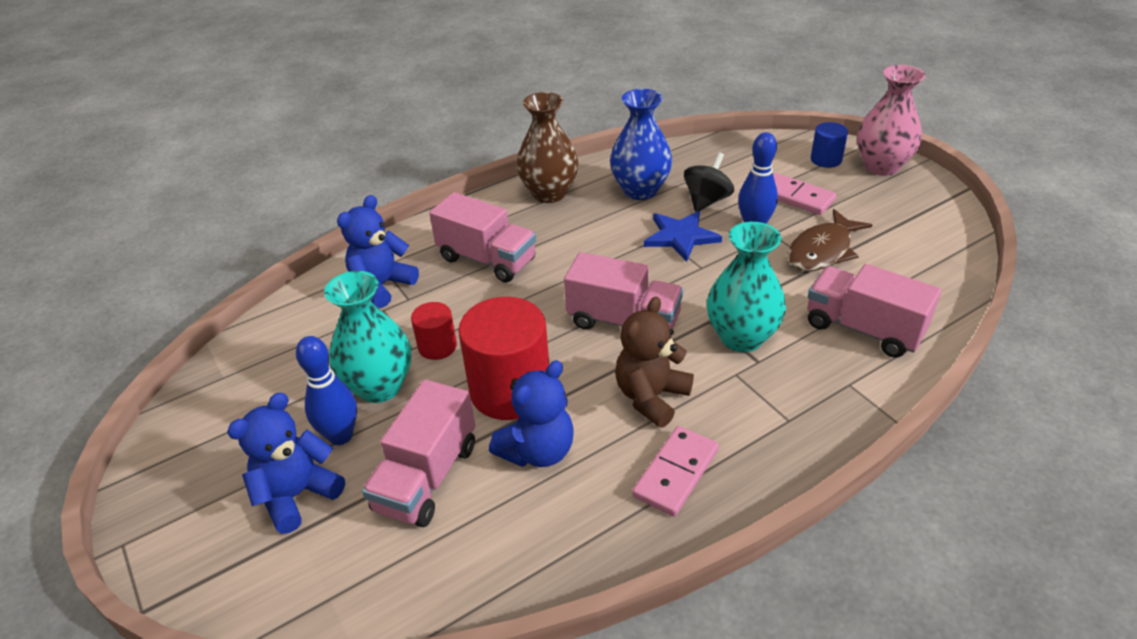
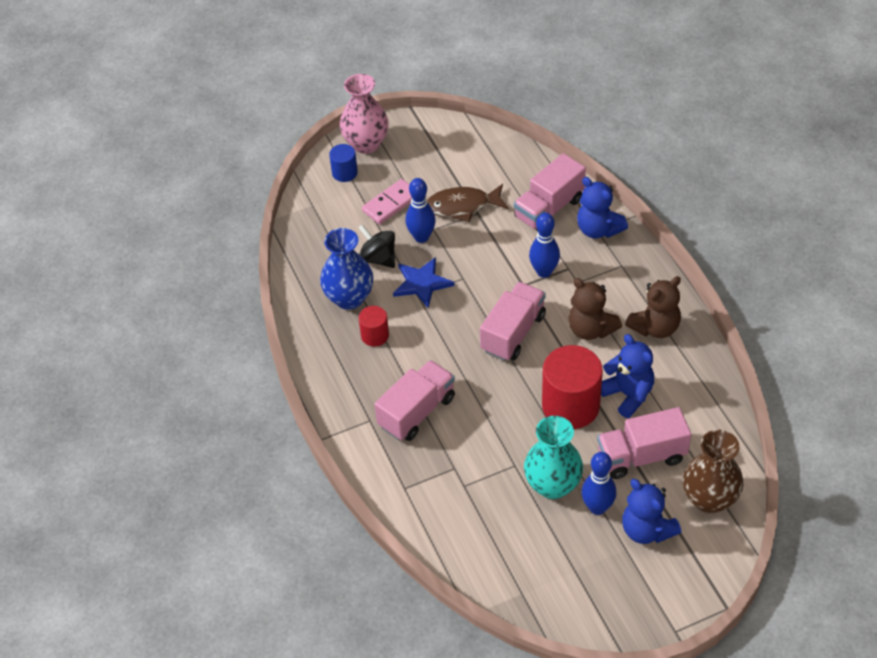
camera: 80 degrees left, 10 degrees up
(382, 286) = (433, 487): blue teddy bear -> blue teddy bear (598, 229)
(426, 477) = (641, 456): pink truck -> pink truck turned 135 degrees clockwise
(437, 346) = (516, 448): red cylinder -> red cylinder (375, 335)
(549, 193) = (332, 361): brown vase -> brown vase (709, 499)
(675, 473) = (655, 327): pink domino -> brown teddy bear
(741, 337) = (544, 272): turquoise vase -> blue bowling pin
(822, 251) = (462, 206): brown fish -> brown fish turned 120 degrees clockwise

